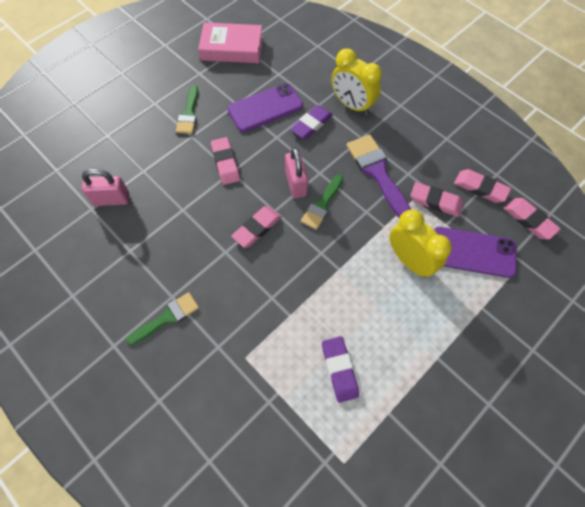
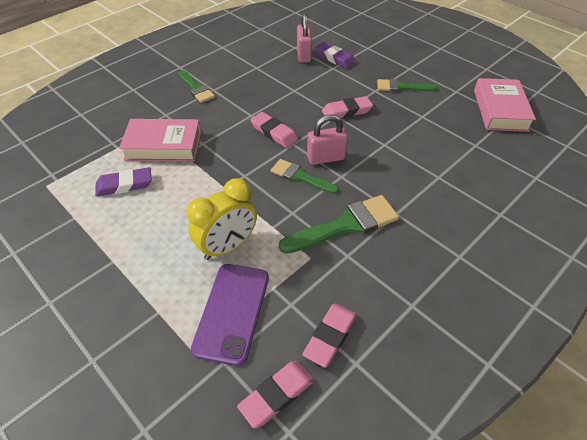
camera: 90 degrees right, 15 degrees down
(265, 108) = (422, 135): purple phone -> none
(275, 339) = (163, 145): none -> pink book
(311, 124) = (407, 170): purple eraser -> purple eraser (335, 58)
(352, 105) = (445, 206): yellow clock -> none
(377, 172) = (346, 225): purple brush -> green brush
(435, 201) = (307, 280): pink eraser -> none

